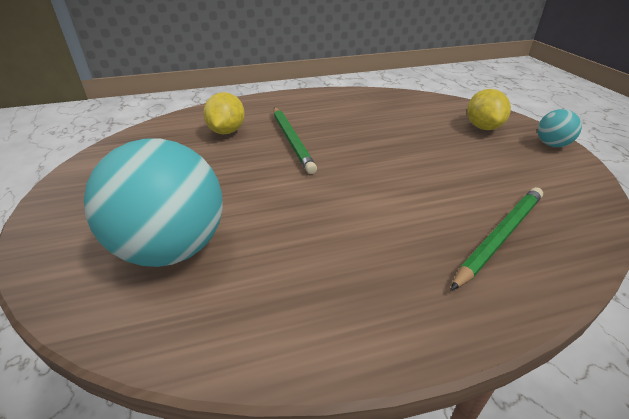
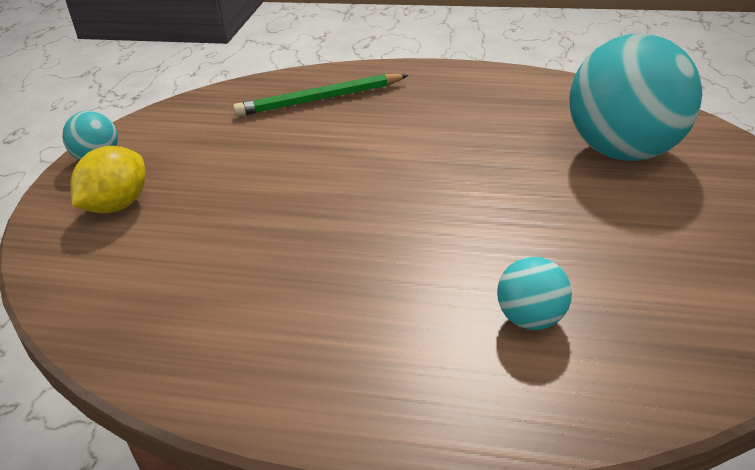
camera: 150 degrees left, 0 degrees up
(226, 131) = (531, 319): yellow lemon -> turquoise ball
(291, 140) = (423, 260): green pencil -> none

